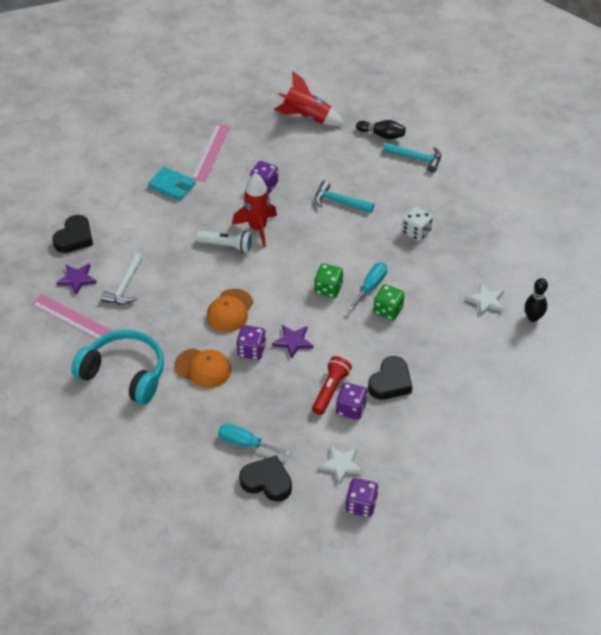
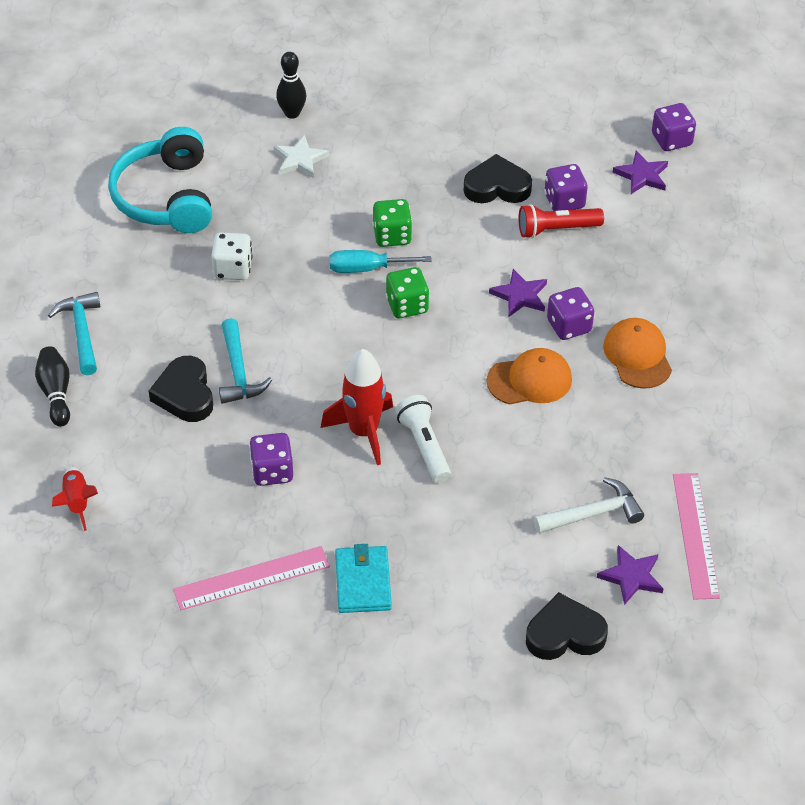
camera: 125 degrees left, 0 degrees up
(124, 373) = (718, 425): turquoise headphones -> turquoise headphones (166, 197)
(245, 443) = (695, 263): turquoise screwdriver -> none
(267, 481) = (721, 221): black heart -> black heart (185, 394)
(307, 117) = (77, 502): red rocket -> red rocket, size x0.58
(341, 465) = (642, 175): white star -> purple star

